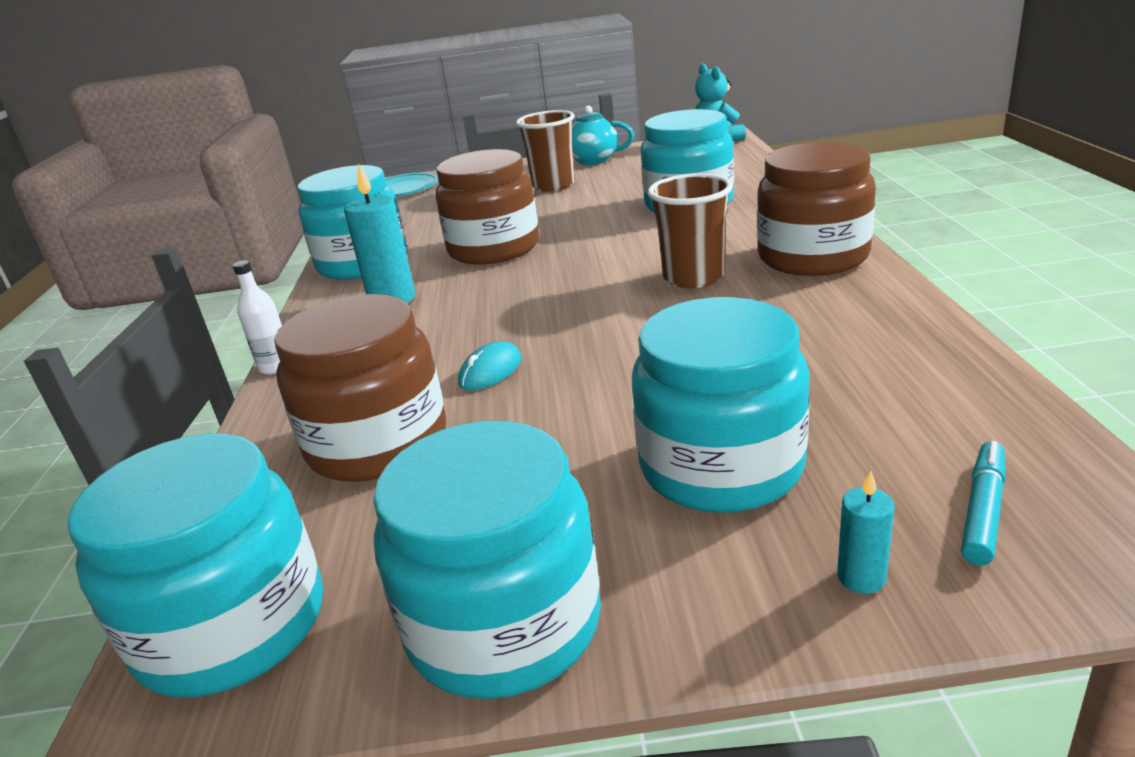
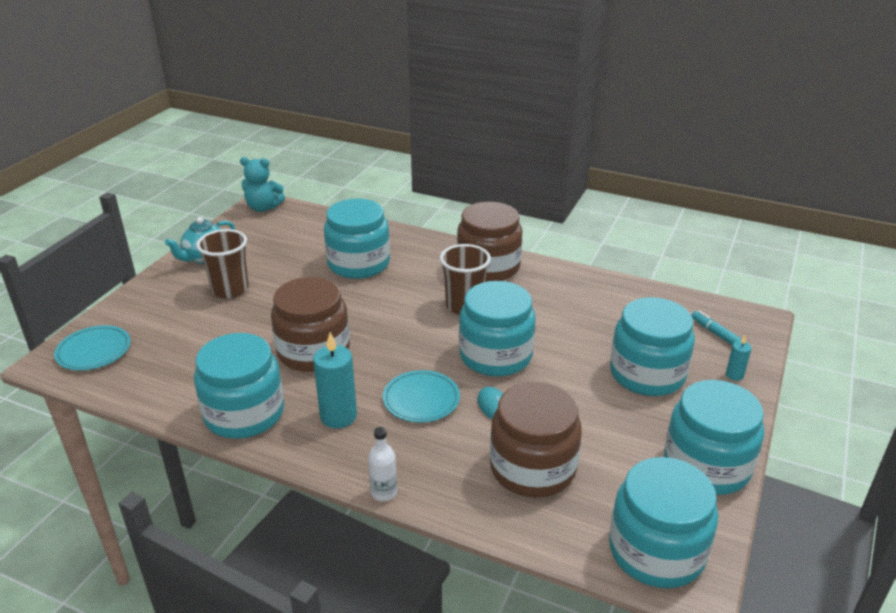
camera: 65 degrees left, 5 degrees up
(462, 325) = (421, 399): none -> turquoise plate
(607, 333) = (495, 355): none -> turquoise jar

